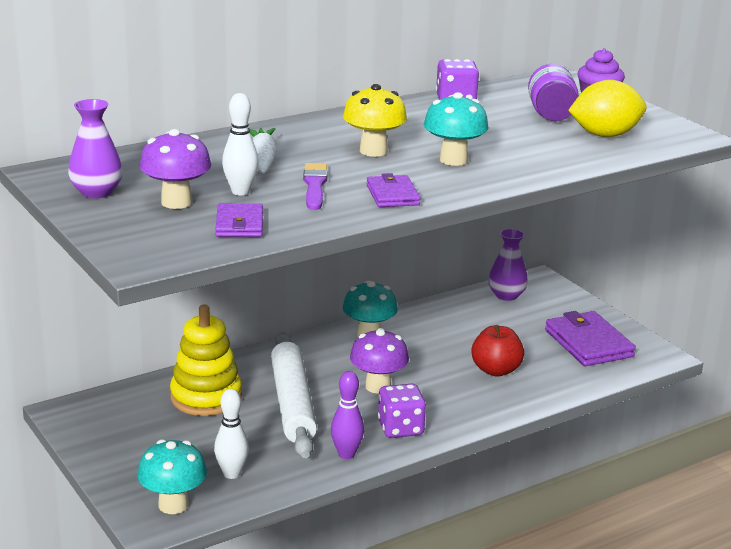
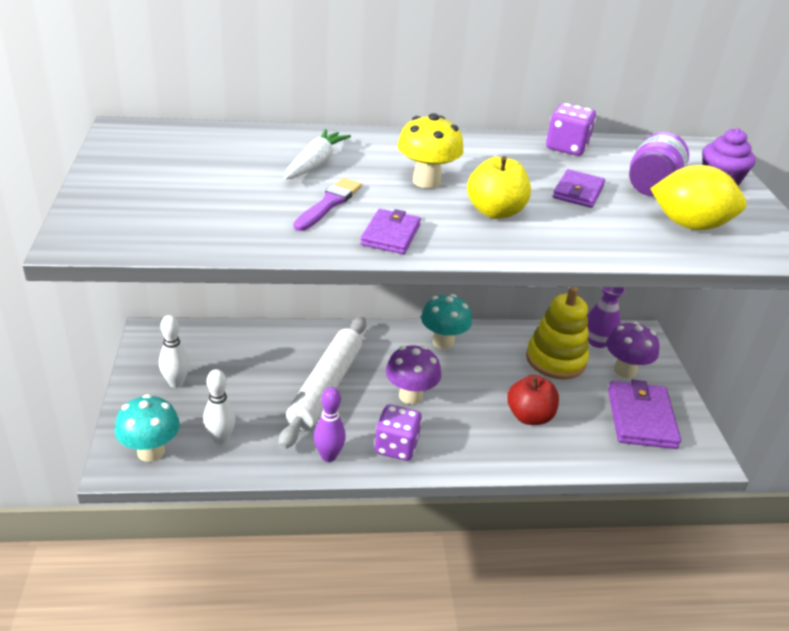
camera: 25 degrees right, 10 degrees up
(96, 192) = (136, 159): purple vase -> none
(176, 202) = (187, 187): purple mushroom -> purple mushroom (625, 370)
(206, 397) = (263, 356): yellow stacking toy -> yellow stacking toy (555, 360)
(239, 224) = (211, 226): purple wallet -> purple wallet (578, 192)
(240, 192) = (255, 191): white bowling pin -> white bowling pin (176, 383)
(453, 160) = (495, 212): turquoise mushroom -> yellow apple

